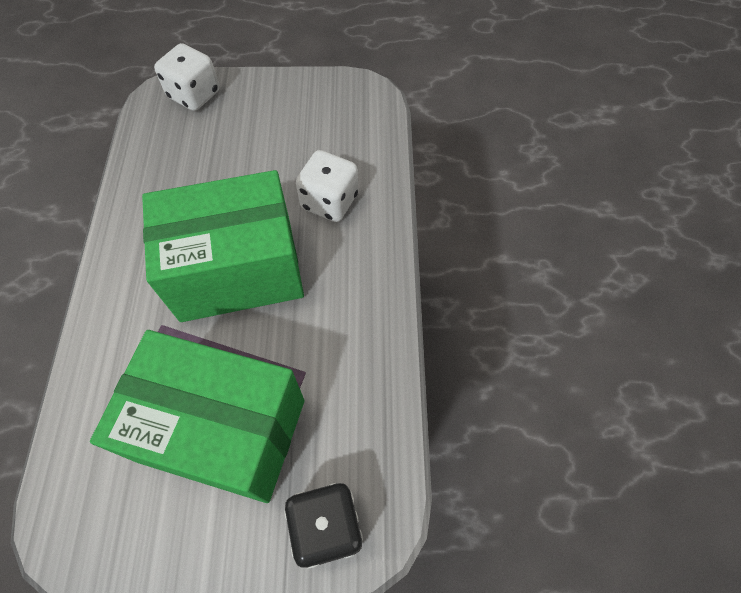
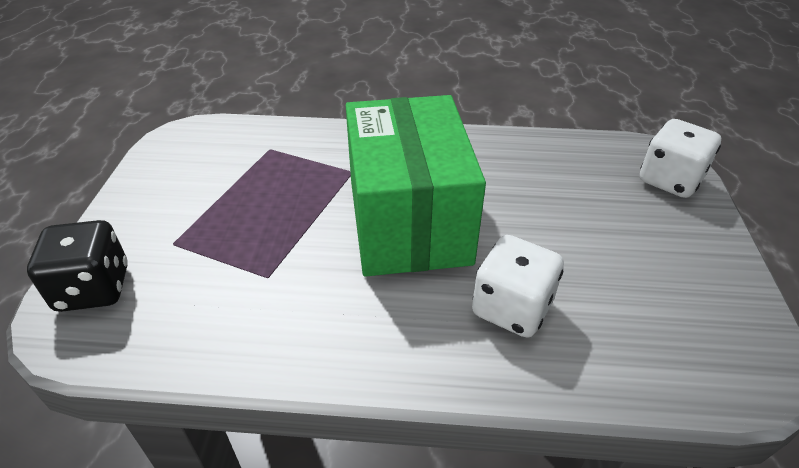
camera: 95 degrees right, 20 degrees down
(222, 430) = (228, 214): green box -> none

